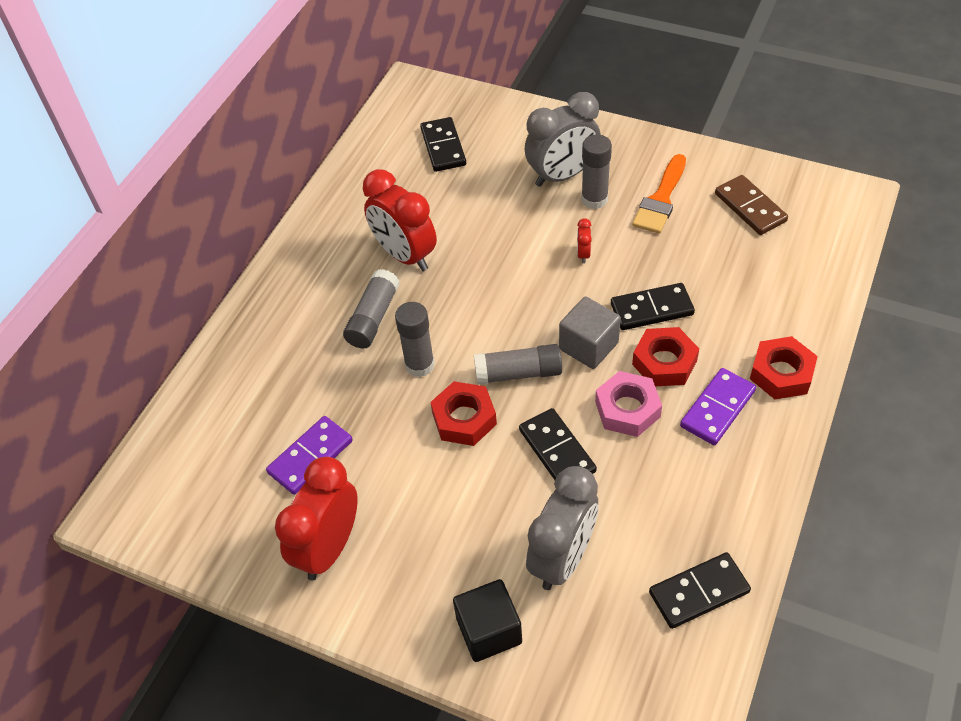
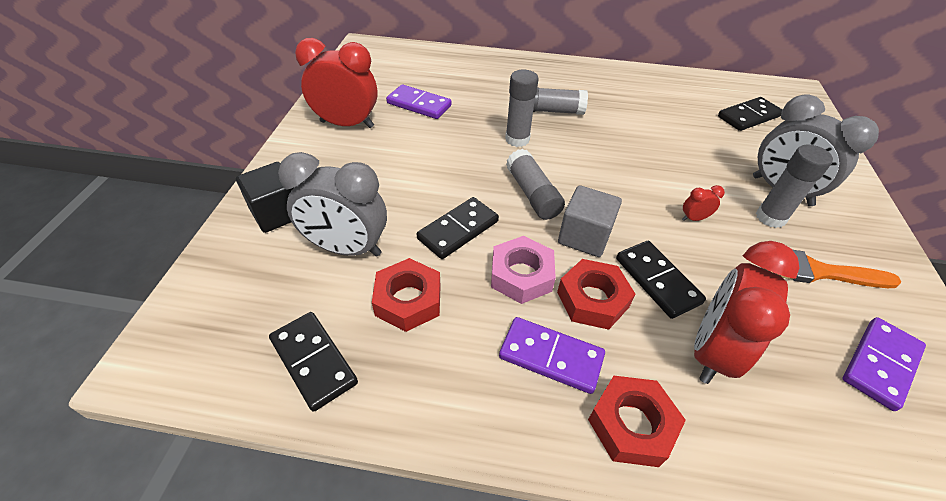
camera: 70 degrees right, 5 degrees down
(405, 255) = (620, 115): red clock -> red clock (712, 351)
(464, 419) = (474, 170): red nut -> red nut (408, 300)
(750, 207) = (880, 364): brown domino -> purple domino

